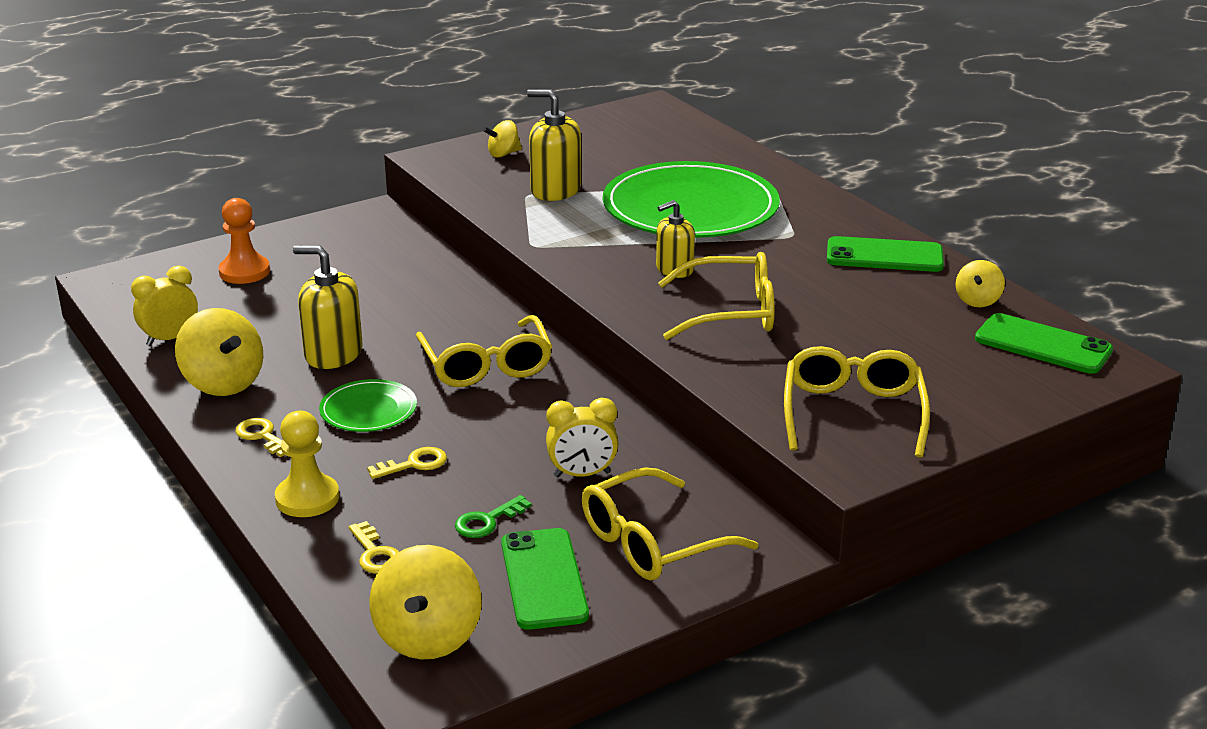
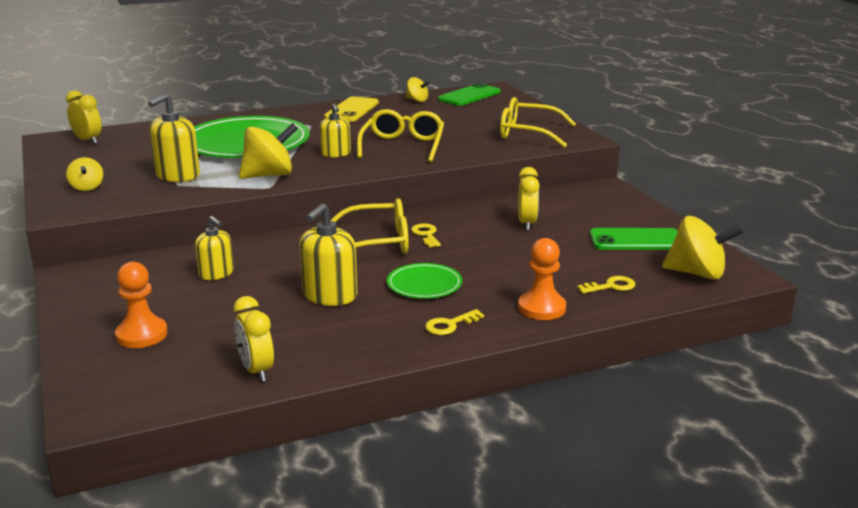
camera: 80 degrees left, 5 degrees down
(223, 383) = (356, 342): yellow spinning top -> yellow spinning top (269, 175)
(307, 498) = (541, 308): yellow pawn -> orange pawn
(383, 282) = (216, 273): none -> yellow soap dispenser
(414, 464) = (503, 271): yellow key -> yellow key (426, 234)
(487, 521) = (575, 252): green key -> none
(652, 542) = (600, 212): yellow glasses -> none
(655, 123) = (88, 141): none -> yellow clock
(884, 256) = (352, 110): green phone -> yellow phone

